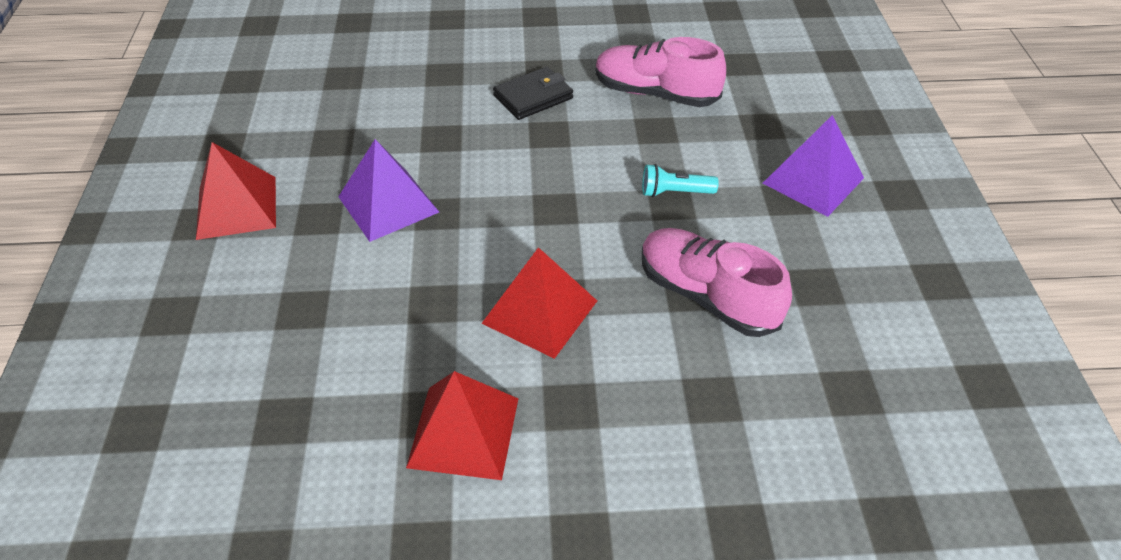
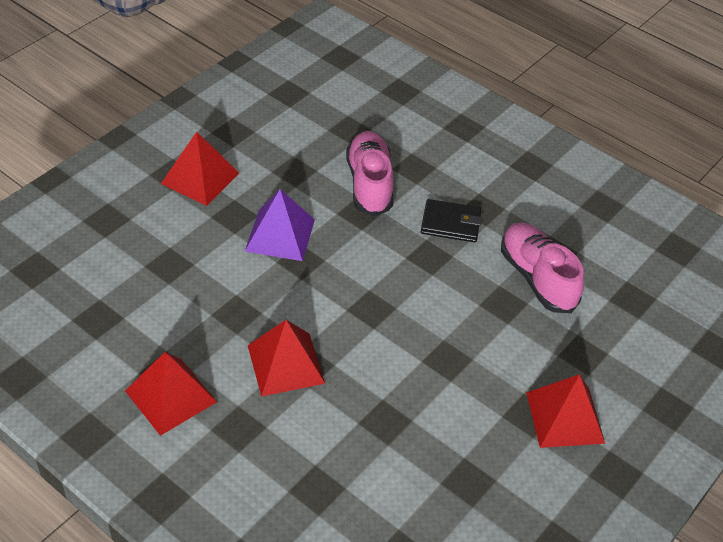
camera: 40 degrees right, 0 degrees up
(674, 192) = (458, 354): turquoise flashlight -> none
(707, 296) = (391, 432): pink shoe -> pink shoe (369, 184)
(813, 180) = (565, 417): purple pyramid -> red pyramid

